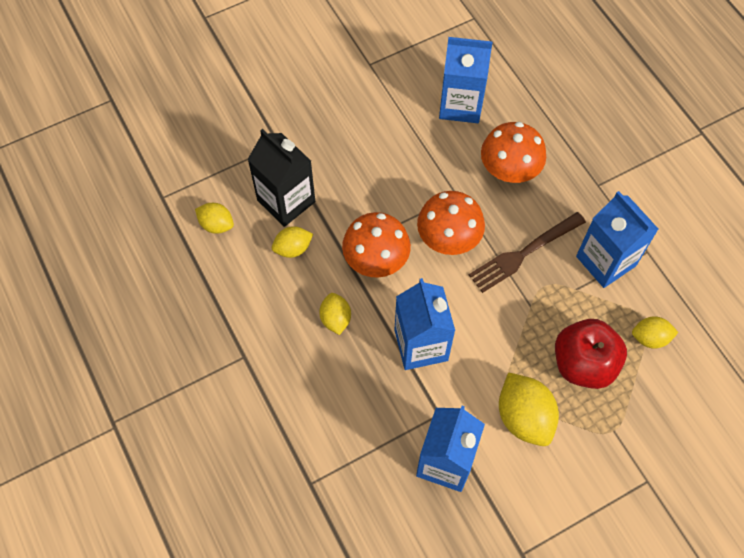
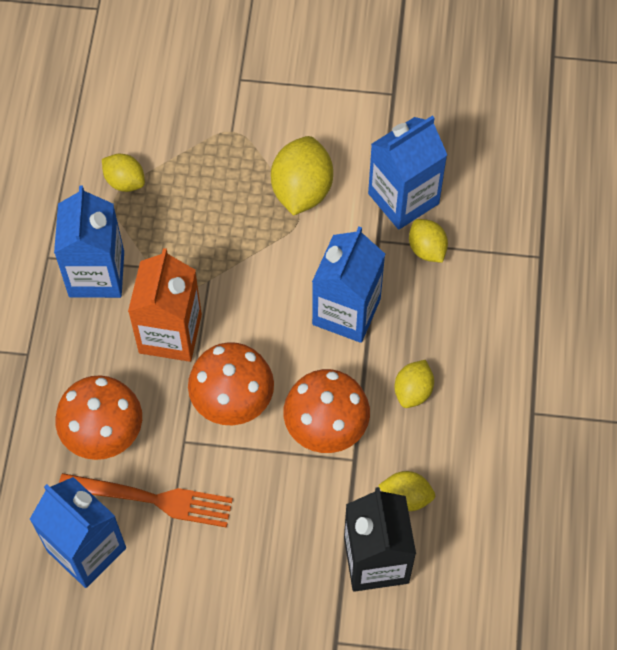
camera: 145 degrees left, 0 degrees up
(216, 225) = (473, 583): yellow lemon -> yellow lemon (427, 249)
(446, 153) = (153, 499): none -> orange fork
(523, 254) = (170, 333): brown fork -> orange carton
(583, 364) = (207, 199): red apple -> none

